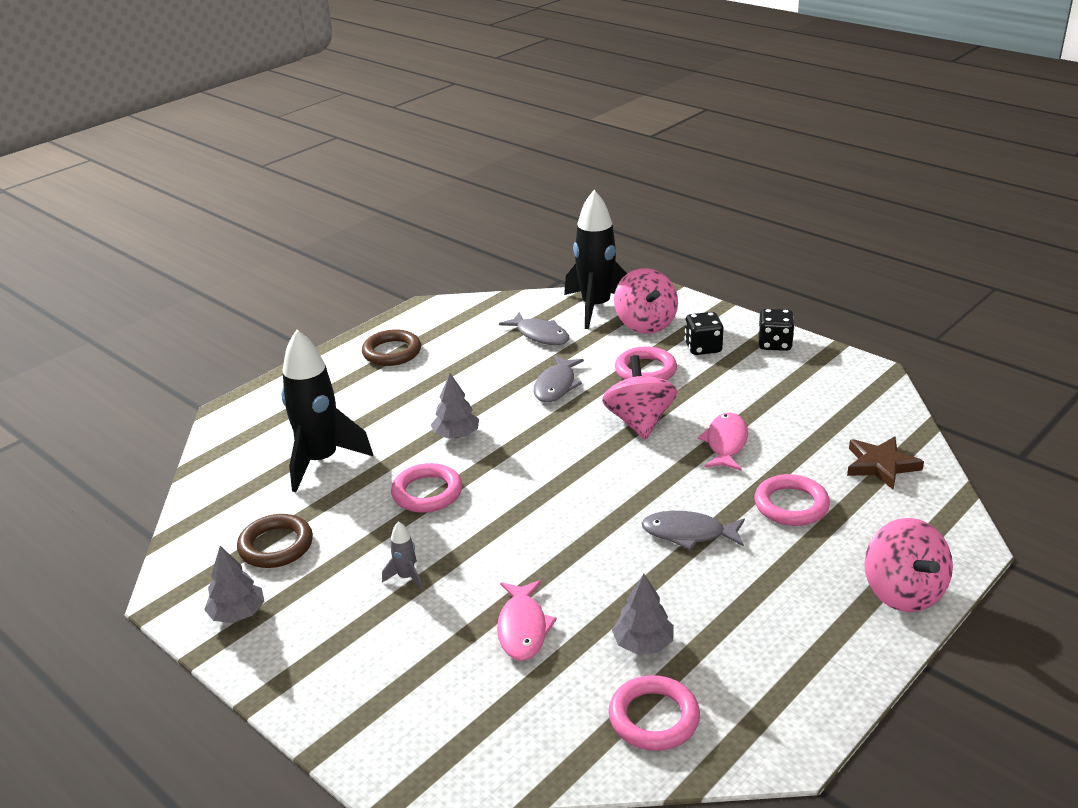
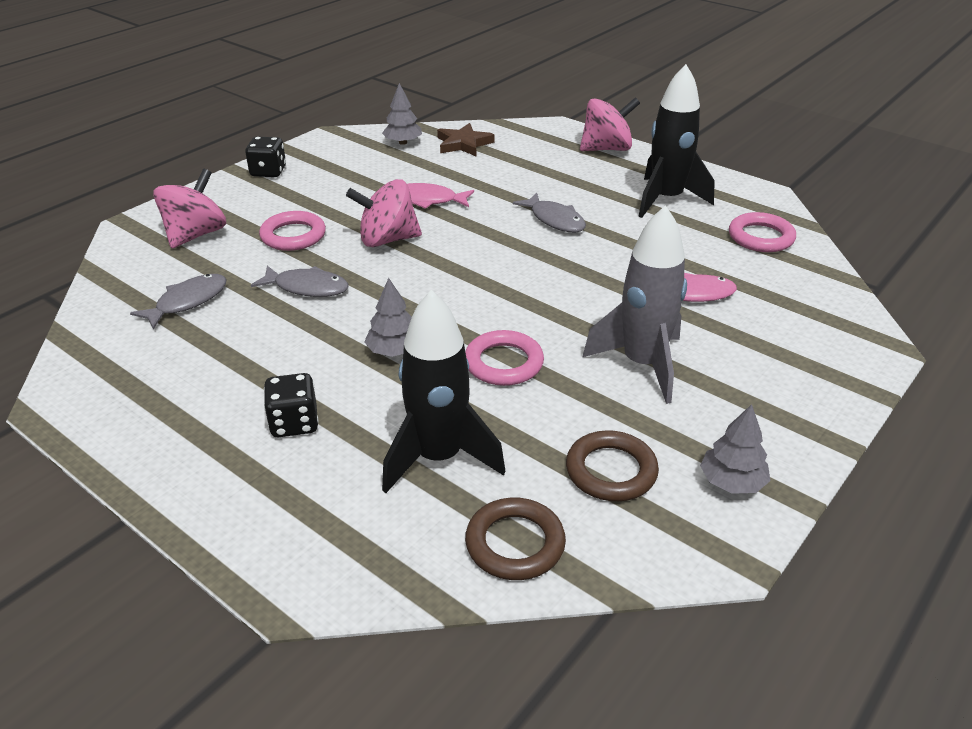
camera: 95 degrees left, 5 degrees up
(392, 352) = (176, 424): brown ring -> brown ring (515, 543)
(406, 577) = (642, 364): grey rocket -> grey rocket, size x2.40
(596, 307) = (139, 265): black rocket -> black rocket (666, 200)
(643, 644) = (689, 240): grey tree -> grey tree (403, 142)
(645, 324) = (196, 235): pink spinning top -> pink spinning top turned 45 degrees counterclockwise
(688, 533) = (555, 220): grey fish -> grey fish turned 45 degrees counterclockwise
(703, 348) = (260, 205): black dice -> black dice (294, 423)
(791, 505) = (514, 178): pink ring -> none

